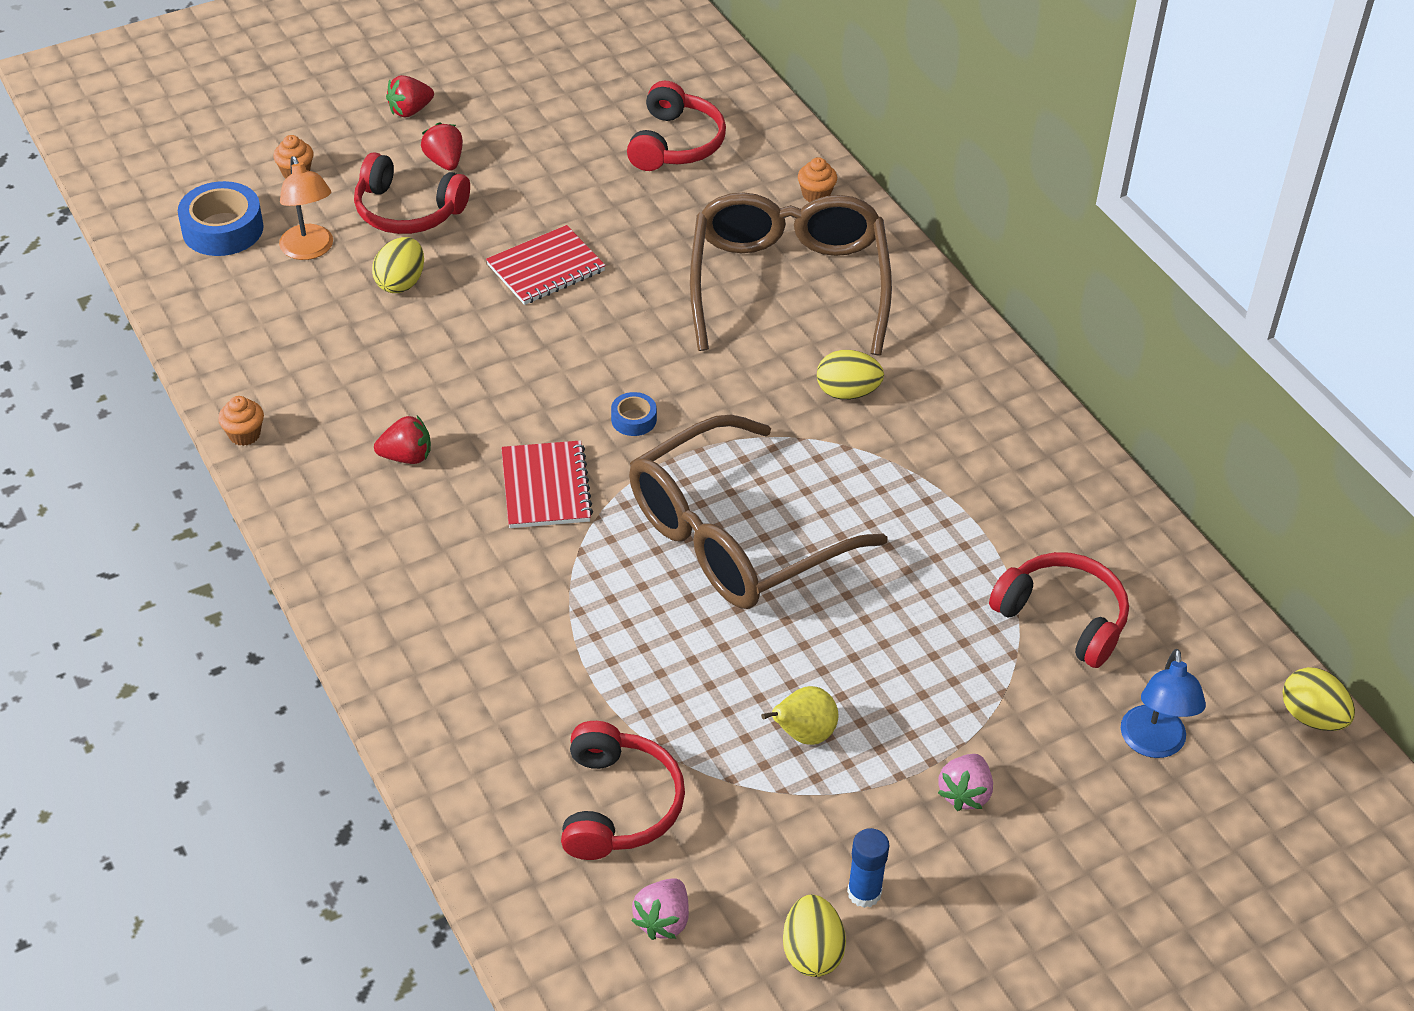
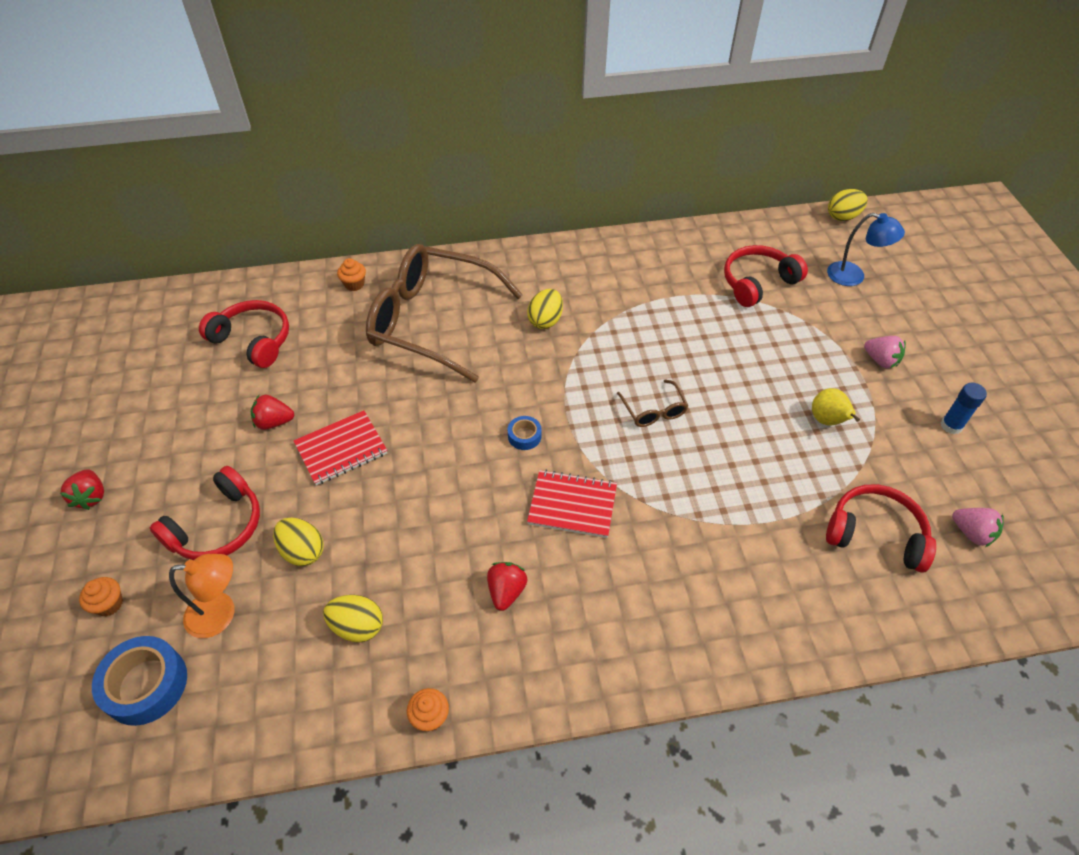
camera: 70 degrees left, 5 degrees up
(445, 161) = (174, 486): red strawberry -> red strawberry (274, 422)
(546, 268) = (341, 449): red notebook -> red notebook turned 75 degrees clockwise
(733, 537) = (654, 411): brown glasses -> brown glasses, size x0.40
(812, 952) = (995, 462): yellow egg -> yellow egg (357, 626)

